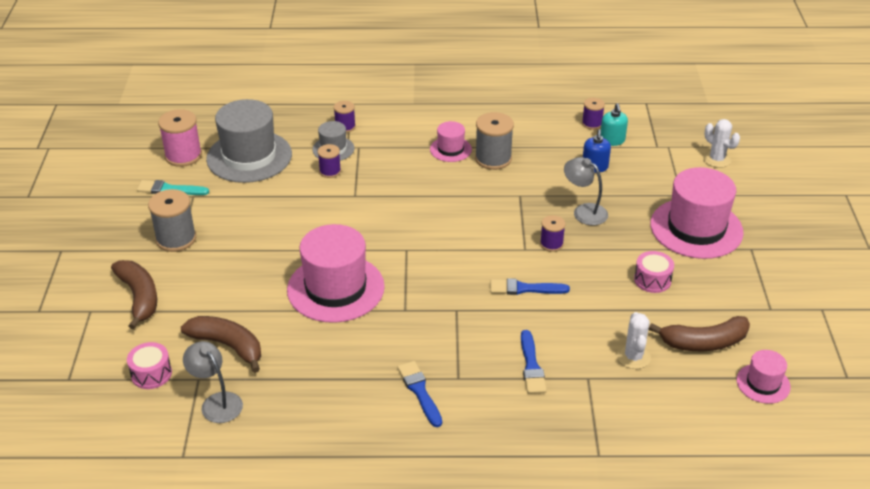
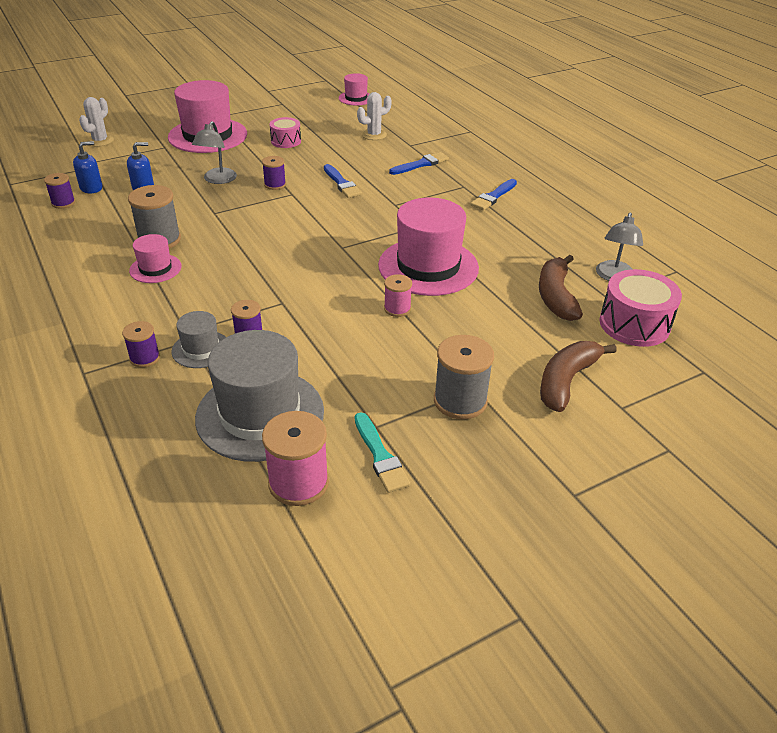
camera: 120 degrees left, 0 degrees up
(151, 374) = (634, 324): pink drum -> pink drum, size x1.65
(296, 248) = (397, 308): none -> pink spool
(612, 140) = (91, 188): turquoise soap dispenser -> blue soap dispenser
(704, 342) = (336, 117): brown banana -> none

